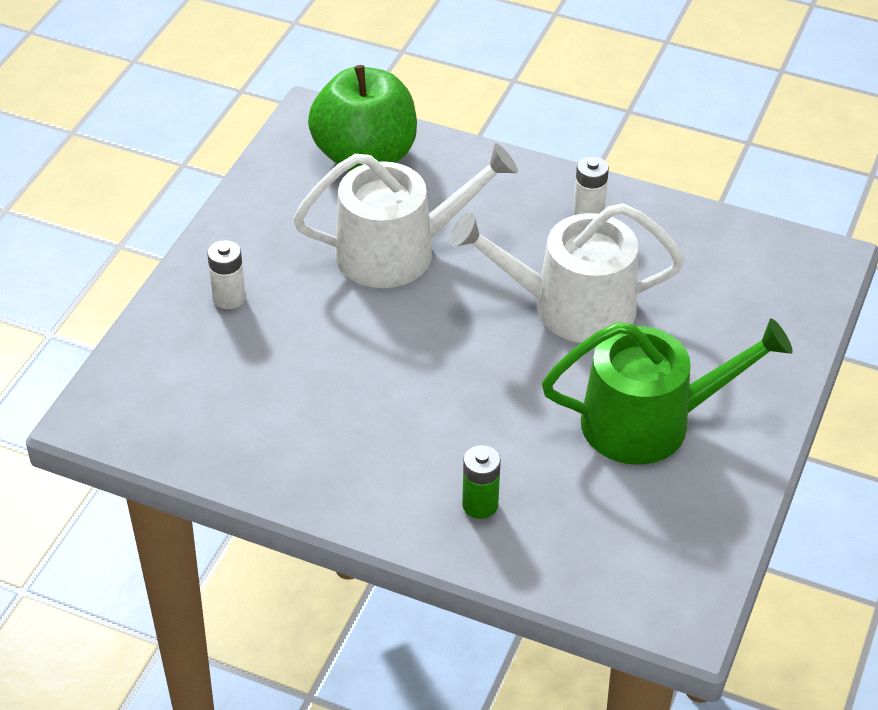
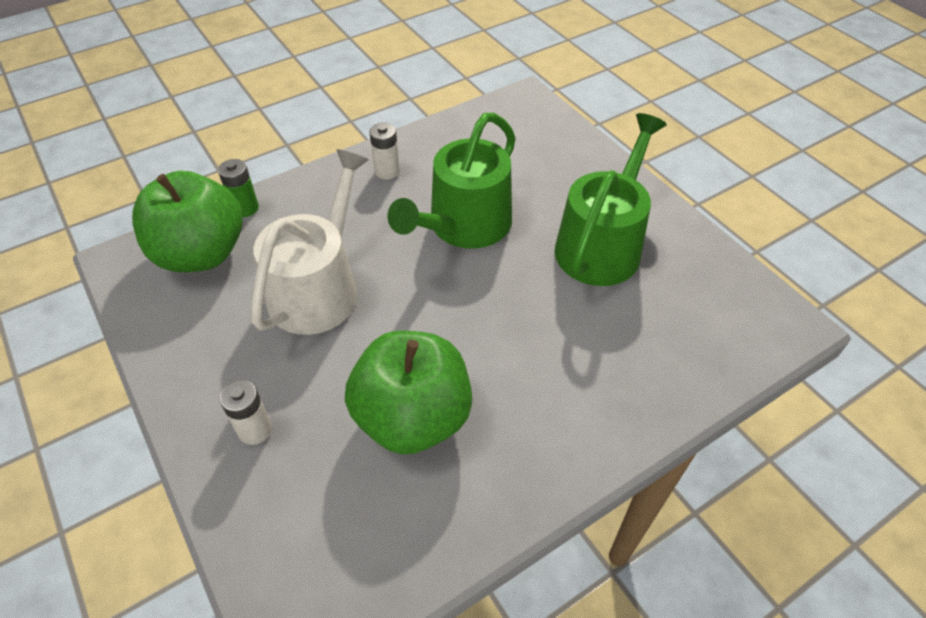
camera: 55 degrees left, 5 degrees up
(320, 385) = (412, 417): none -> green apple
(480, 505) = (616, 381): green battery -> green battery (245, 208)
(571, 307) = (464, 226): white watering can -> green watering can

